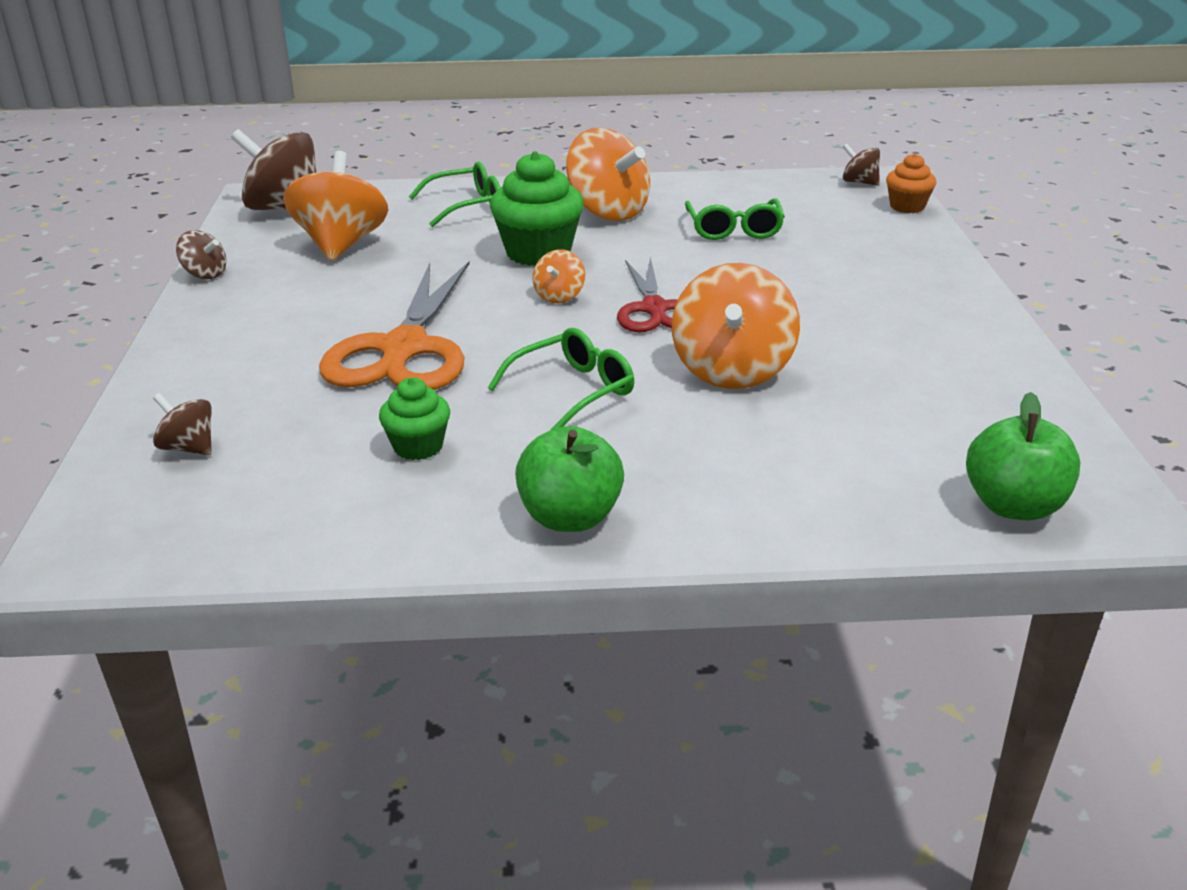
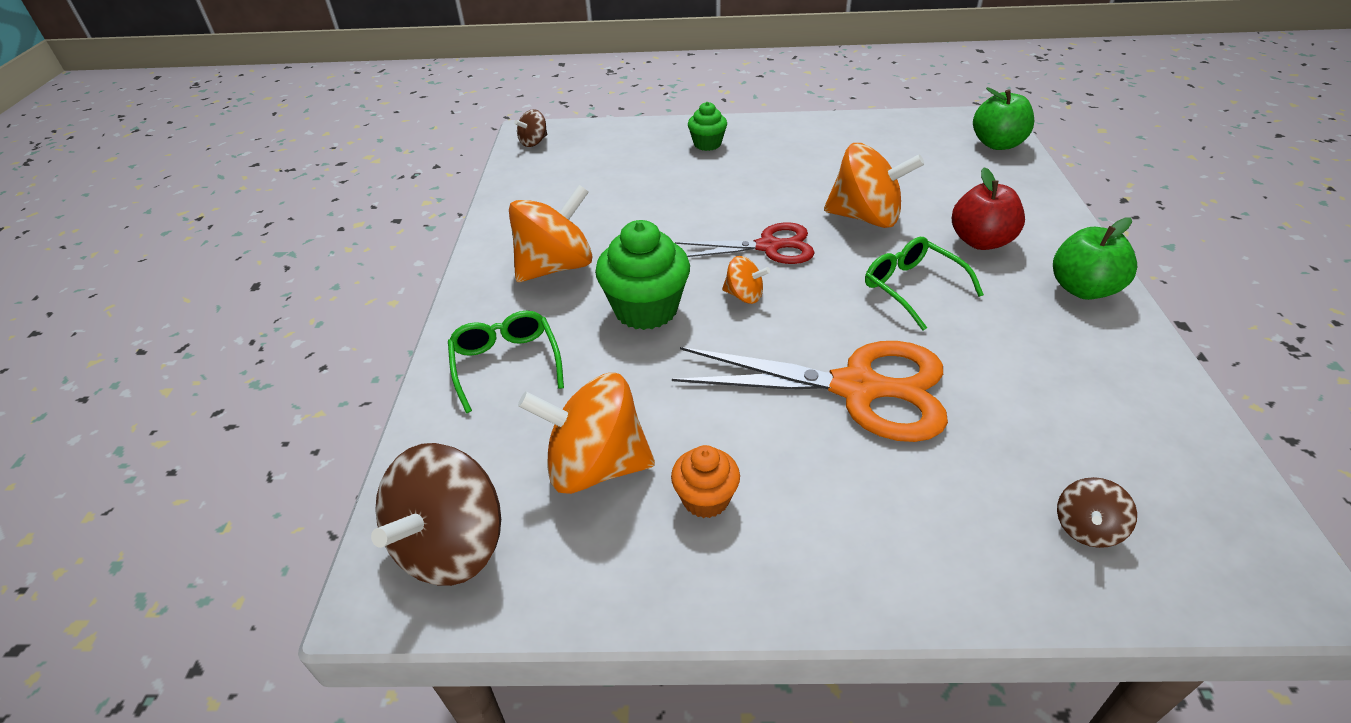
camera: 85 degrees left, 10 degrees up
(205, 274) = (669, 604): brown spinning top -> none
(418, 446) = (1023, 367): green cupcake -> green cupcake (707, 144)
(684, 450) = (981, 241): none -> red apple
(734, 229) = (616, 203): green glasses -> none
(907, 206) = (590, 129): orange cupcake -> orange cupcake (705, 499)

